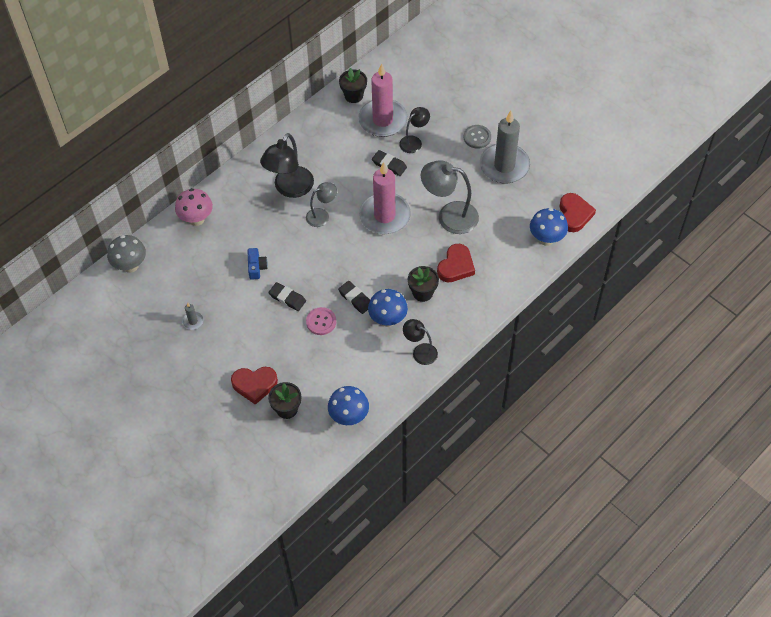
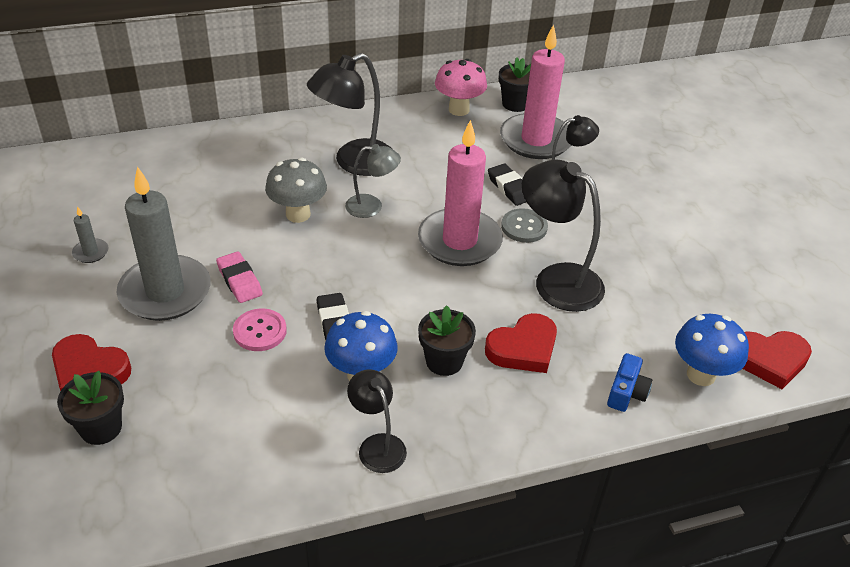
camera: 25 degrees right, 15 degrees down
(130, 266) = (82, 162): grey mushroom -> grey mushroom (298, 214)
(196, 219) = (209, 148): pink mushroom -> pink mushroom (459, 110)
(256, 267) = (233, 227): blue camera -> blue camera (626, 392)
(287, 298) = (239, 281): black eraser -> pink eraser
(349, 417) = (182, 490): blue mushroom -> none
(449, 216) = (557, 280): grey lamp -> black lamp
(477, 137) = (660, 205): grey button -> grey button (524, 227)
(504, 166) = (683, 252): grey candle -> grey candle (165, 292)
(574, 214) = (769, 360): red heart -> red heart turned 60 degrees clockwise

